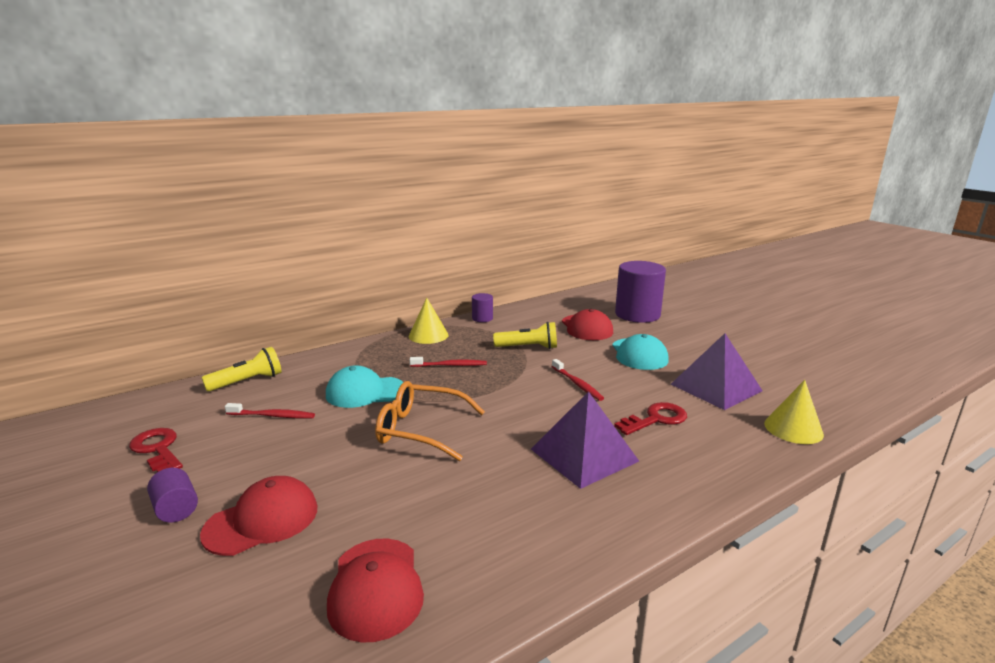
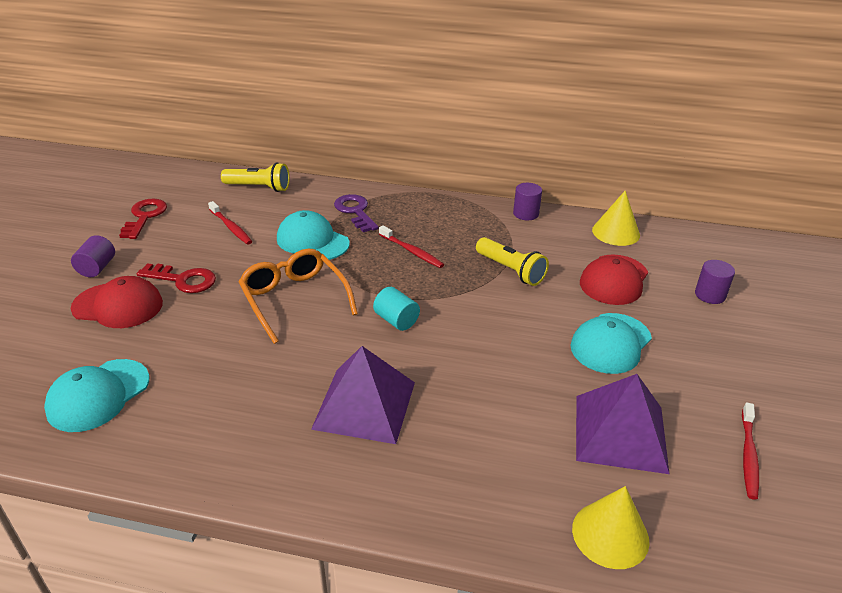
camera: 45 degrees right, 15 degrees up
(365, 362) = (355, 211): none -> purple key
(376, 588) = (98, 395): red cap -> turquoise cap
(428, 335) = (446, 209): yellow cone -> yellow cone (616, 232)
(513, 403) = (396, 320): none -> turquoise cylinder
(577, 384) = (484, 336): red toothbrush -> red toothbrush (748, 455)
(637, 314) = (710, 295): purple cylinder -> purple cylinder, size x0.46
(656, 419) = (487, 419): red key -> red key (183, 280)

